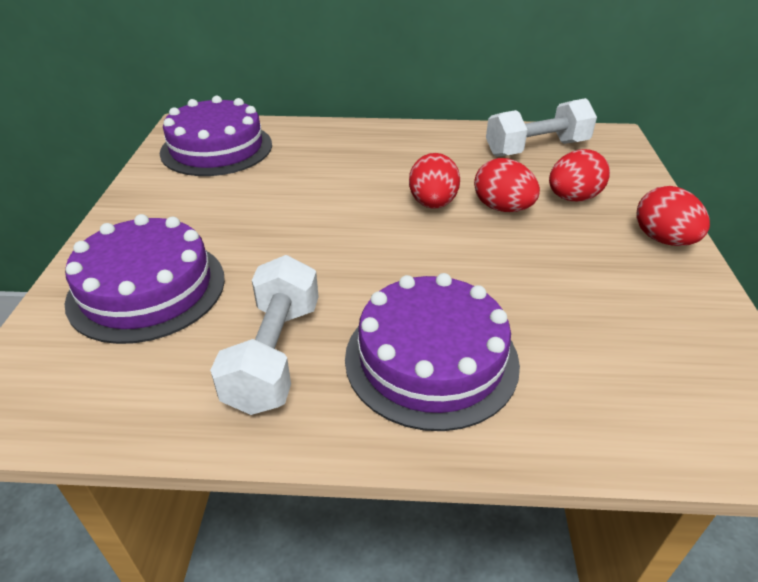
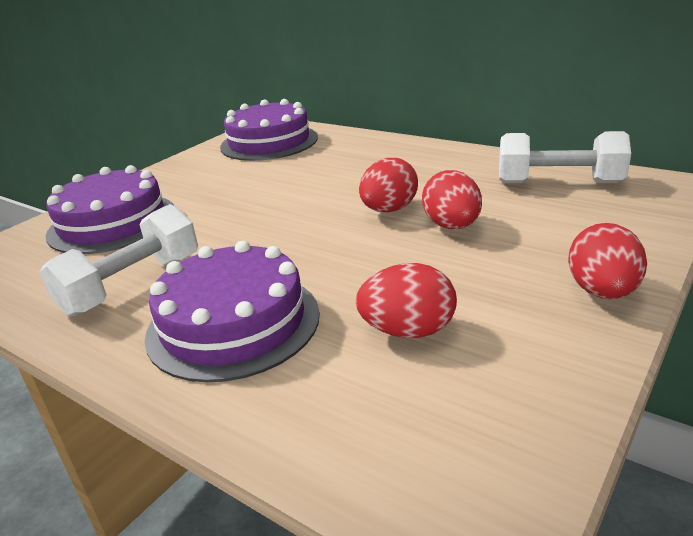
camera: 35 degrees right, 10 degrees down
(573, 198) = (541, 232): red egg -> red egg (408, 331)

